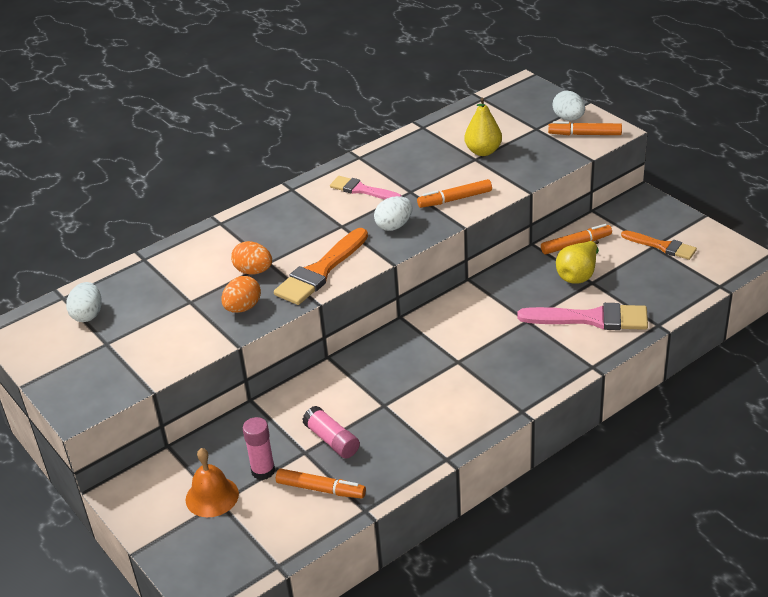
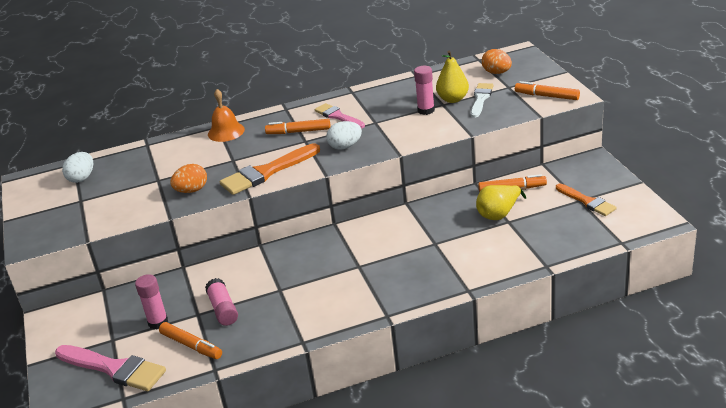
camera: 20 degrees right, 5 degrees down
(212, 496) = (109, 334): orange bell -> orange bell (226, 132)
(253, 271) = (217, 165): orange egg -> orange egg (497, 73)
(455, 199) = (406, 133): orange marker -> orange marker (298, 131)
(460, 169) = (426, 110): none -> pink glue stick
(514, 147) = (481, 99): none -> white brush
(568, 118) = (540, 82): white egg -> none
(591, 319) = (490, 251): pink brush -> pink brush (114, 368)

